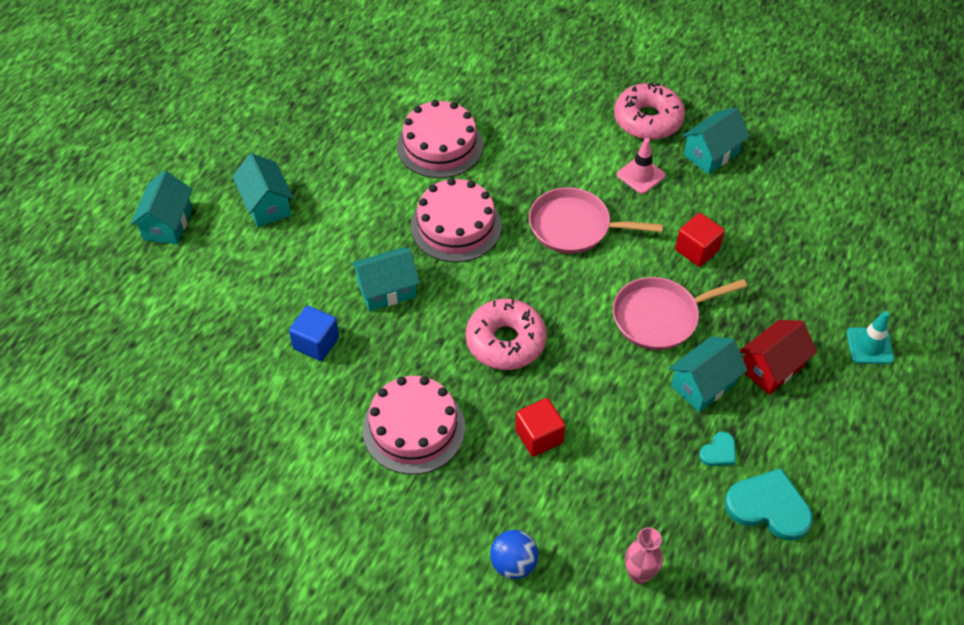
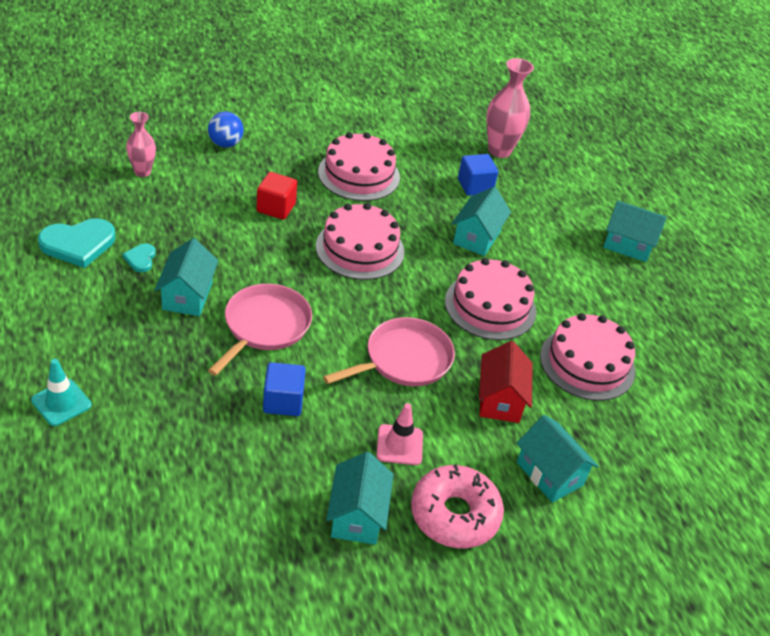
camera: 130 degrees right, 10 degrees down
(167, 224) = (661, 200): turquoise house -> turquoise house (549, 474)
(232, 370) = (499, 150): none -> pink vase
(505, 341) = (360, 249): pink donut -> pink cake
(697, 250) = (283, 401): red cube -> blue cube
(771, 367) = (140, 337): red house -> red house (500, 400)

